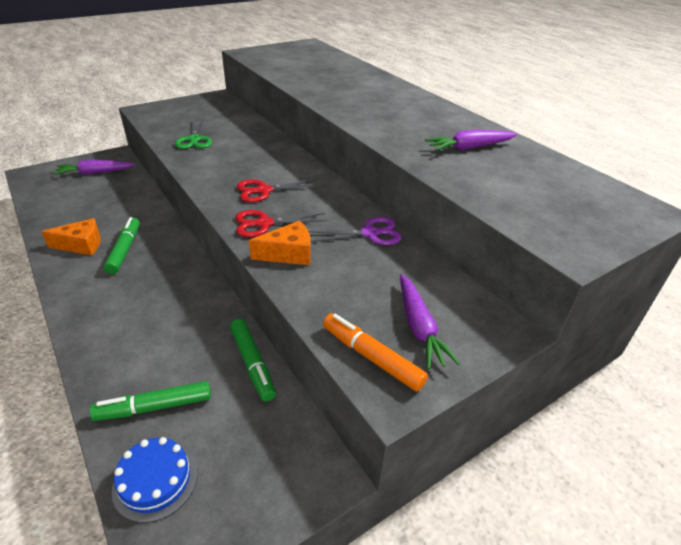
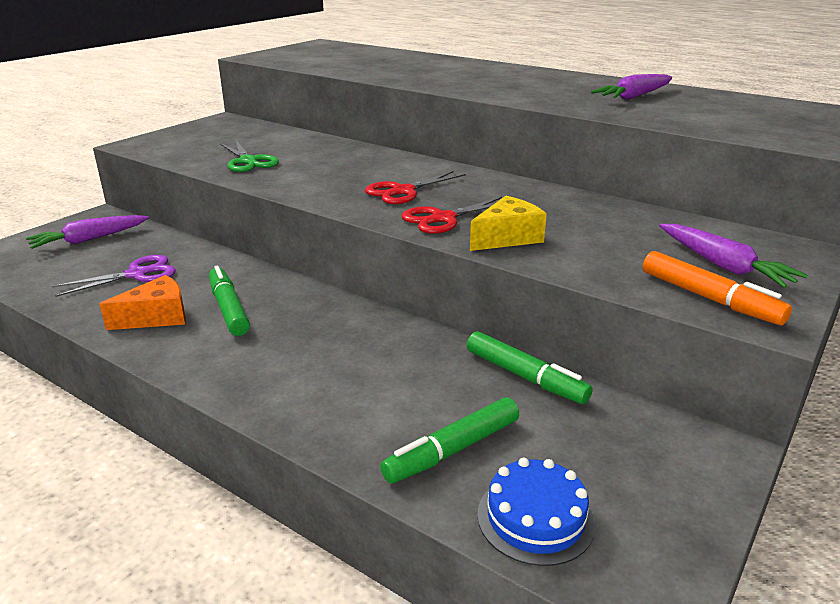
camera: 20 degrees left, 10 degrees down
(289, 254) = (507, 238): orange cheese -> yellow cheese
(370, 233) = (574, 205): purple scissors -> purple scissors (137, 274)
(371, 357) = (709, 298): orange marker -> orange marker turned 150 degrees counterclockwise

